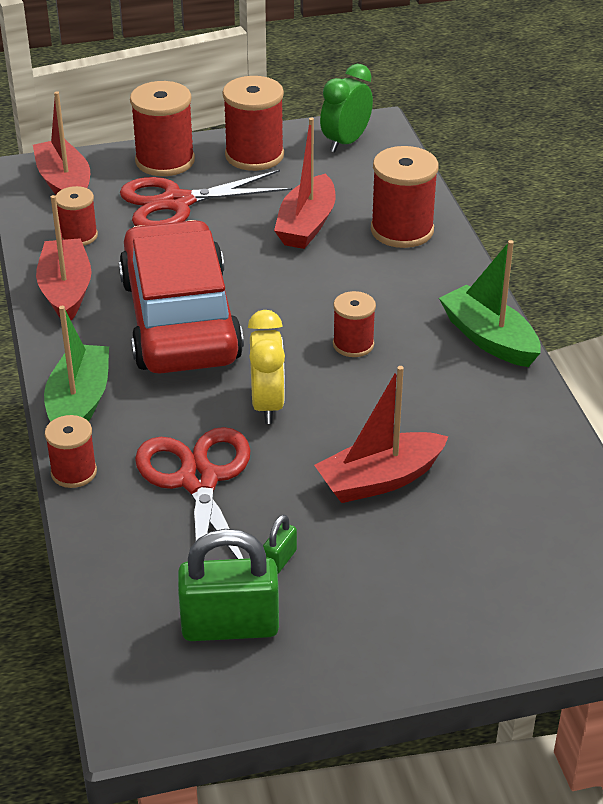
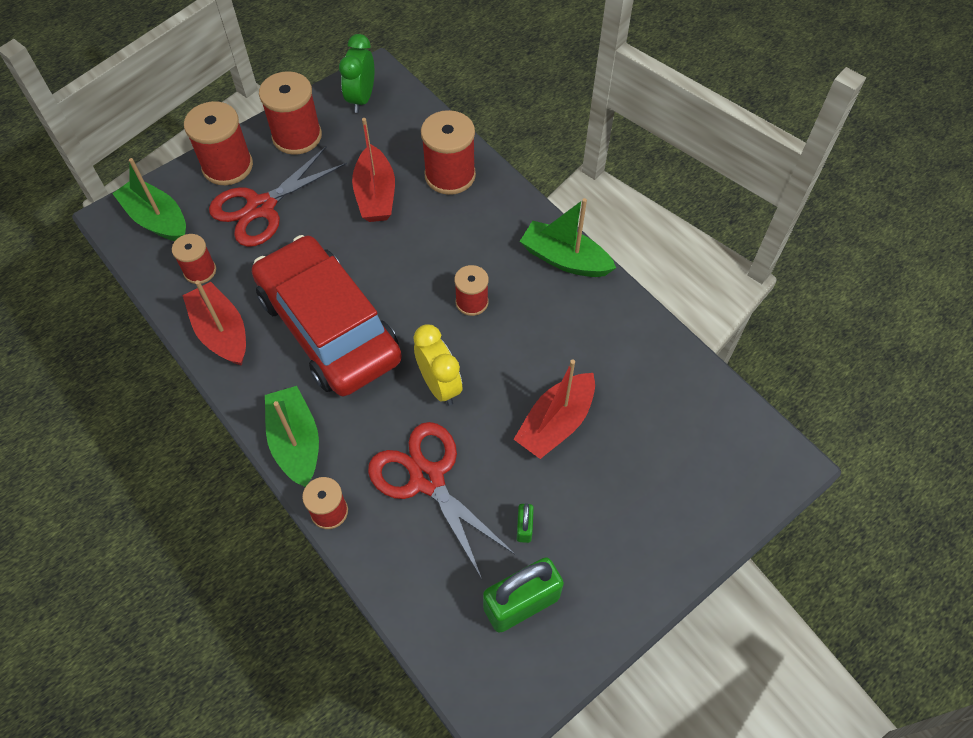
camera: 25 degrees left, 20 degrees up
(64, 184) = (157, 219): red boat -> green boat

